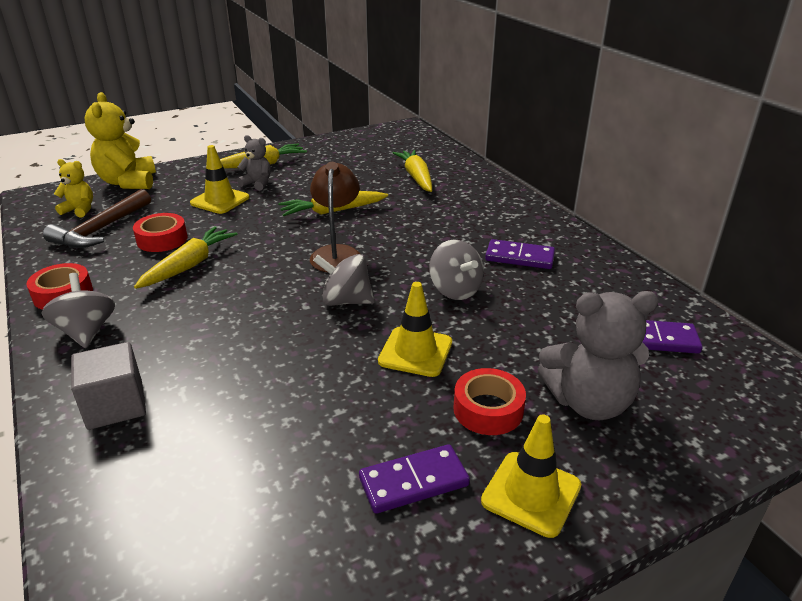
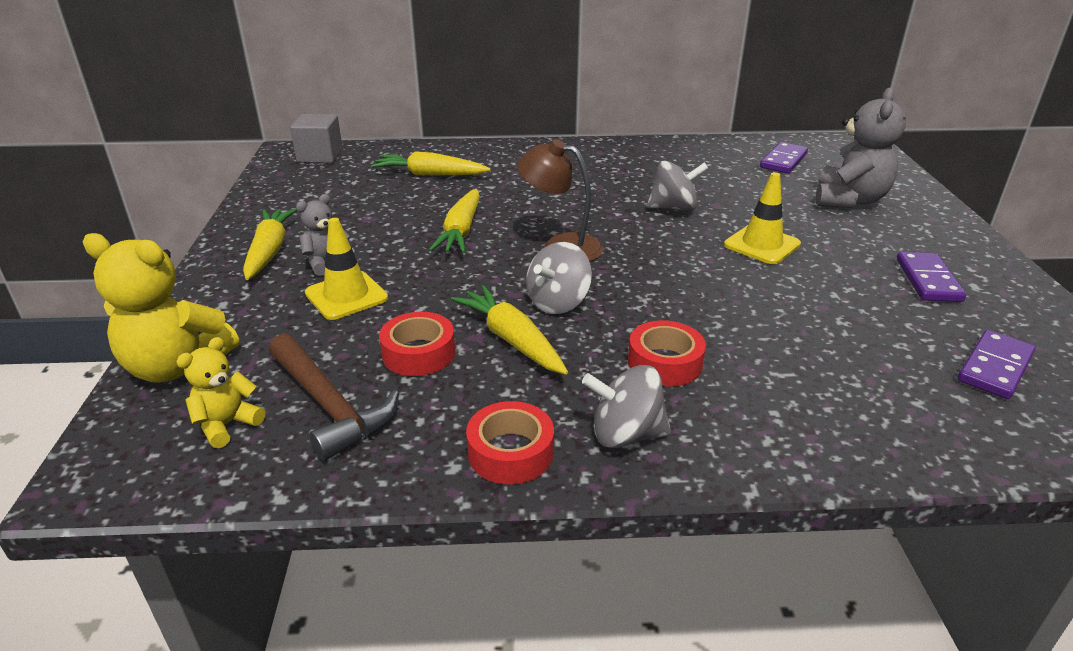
camera: 65 degrees left, 0 degrees up
(115, 405) = (792, 420): grey cube -> grey cube (320, 156)
(346, 301) = (660, 259): grey spinning top -> grey spinning top (558, 303)
(488, 409) = (849, 235): red tape -> red tape (664, 363)
(519, 257) = (638, 171): purple domino -> purple domino (995, 367)
(531, 493) = (943, 242): yellow traffic cone -> none

